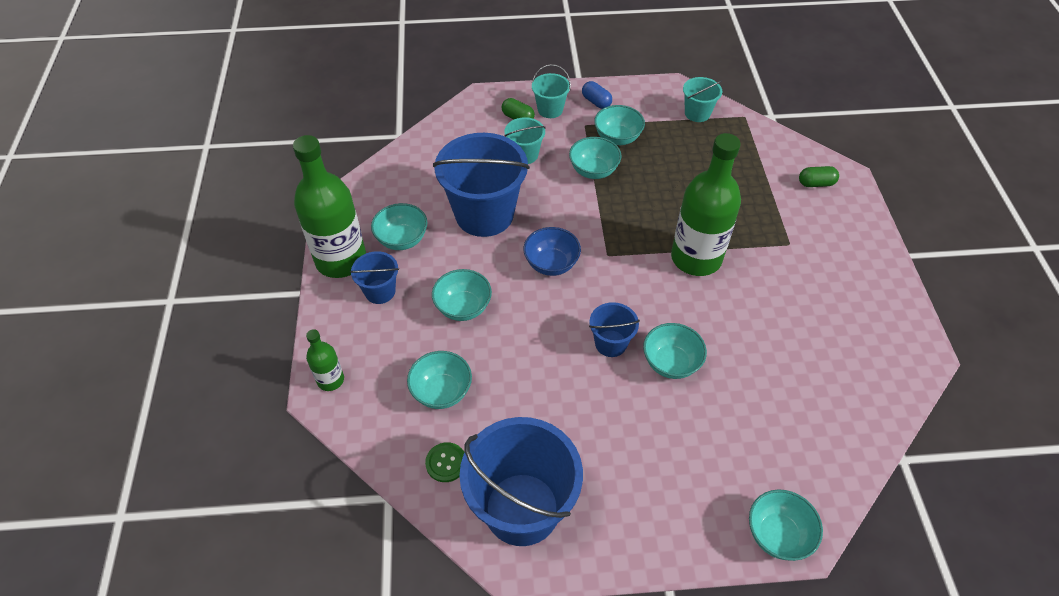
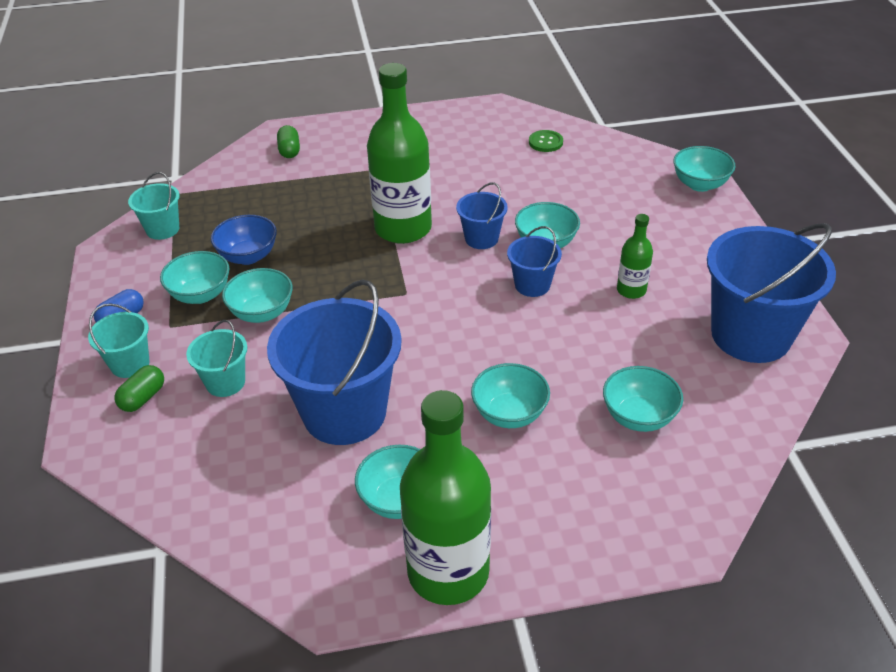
camera: 95 degrees left, 10 degrees down
(330, 380) = (660, 535): green bottle -> green bottle (631, 290)
(380, 291) = (500, 509): blue bucket -> blue bucket (481, 238)
(446, 463) = (727, 400): green button -> green button (545, 142)
(551, 264) = (426, 339): blue bowl -> blue bowl (248, 256)

